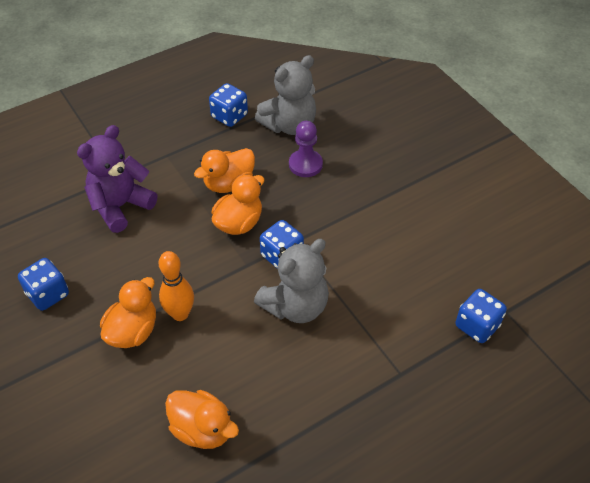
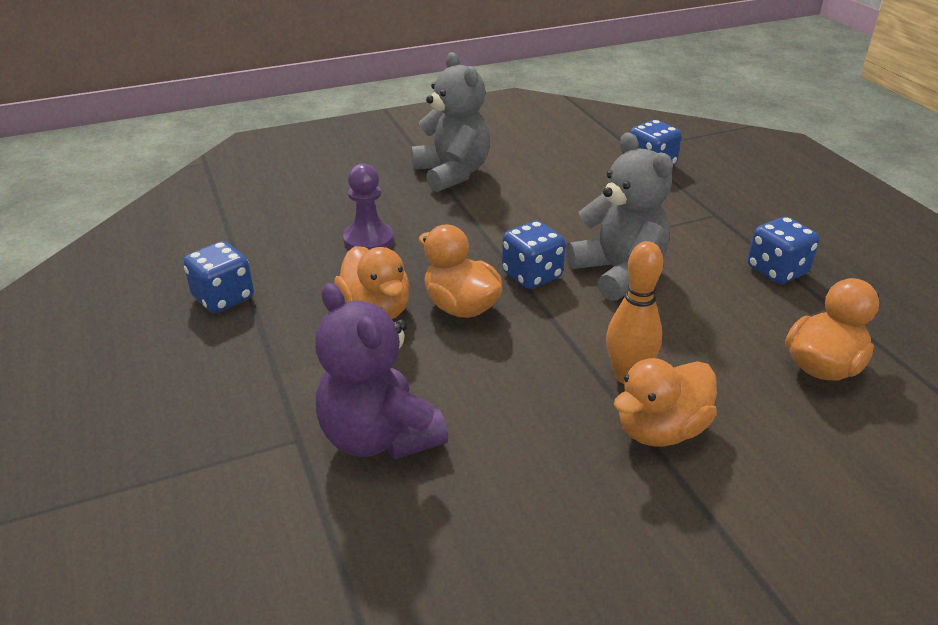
camera: 80 degrees left, 15 degrees down
(48, 294) = (574, 548): blue dice -> blue dice (777, 271)
(133, 331) = (660, 430): orange duck -> orange duck turned 75 degrees counterclockwise
(289, 125) = (281, 245): grey teddy bear -> grey teddy bear (452, 173)

